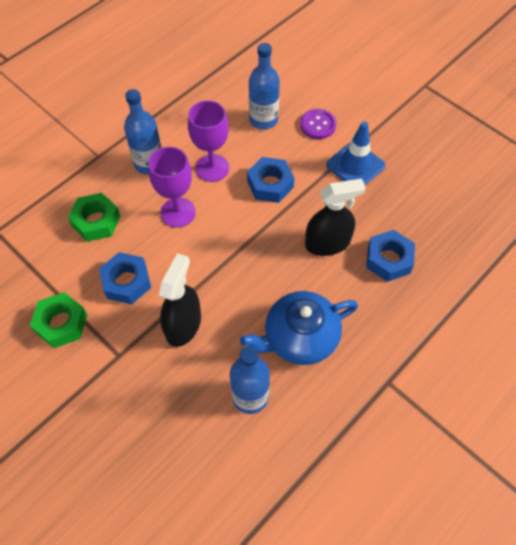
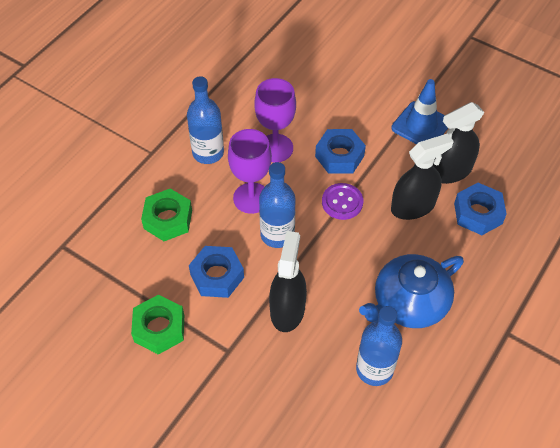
camera: 10 degrees left, 5 degrees down
(263, 120) = (315, 92): blue bottle -> blue bottle (277, 235)
(318, 125) = (372, 90): purple button -> purple button (342, 202)
(373, 214) = (451, 171): none -> black spray bottle

